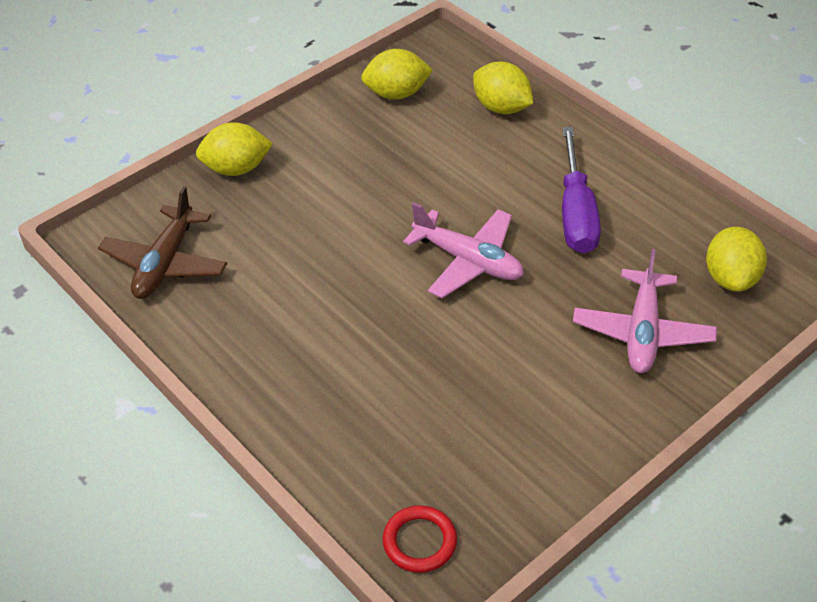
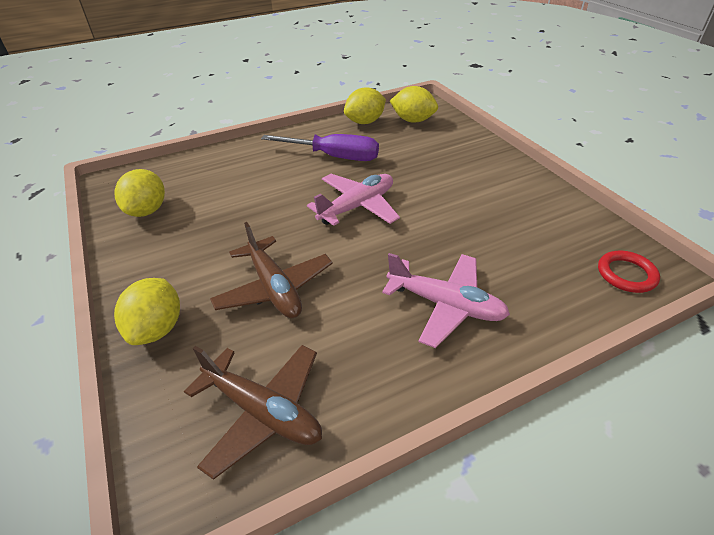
camera: 75 degrees left, 5 degrees down
(307, 228) = (274, 288): none -> brown plane
(501, 108) = (209, 166): yellow lemon -> yellow lemon (365, 122)
(642, 332) = (446, 153): pink plane -> pink plane (445, 305)

